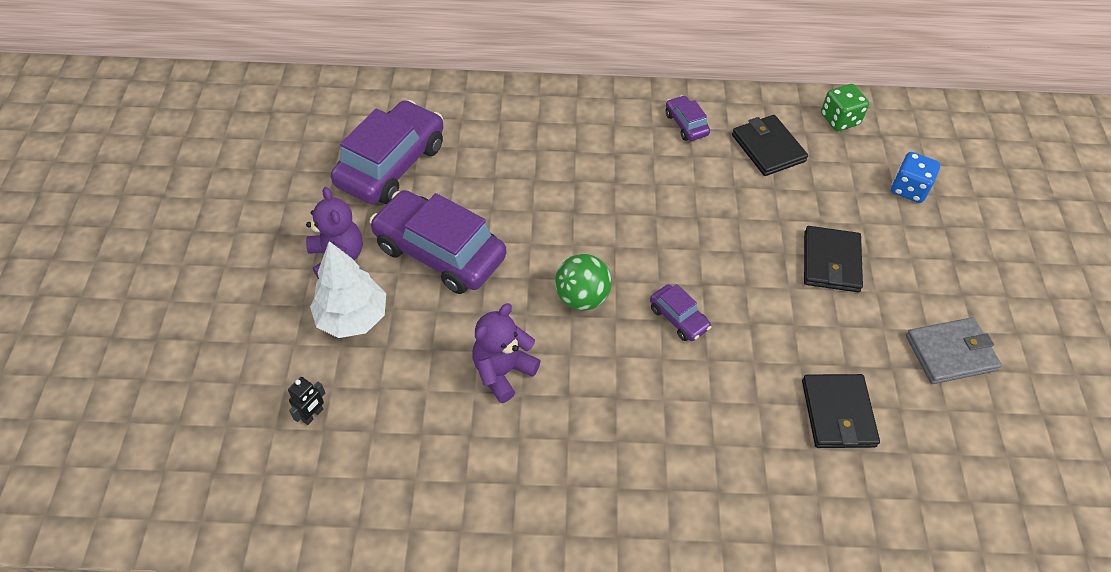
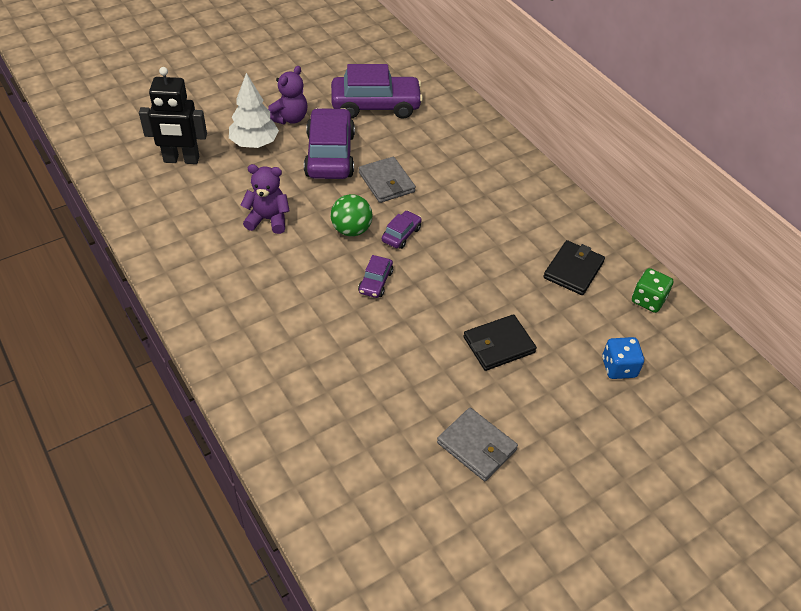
camera: 55 degrees right, 5 degrees down
(313, 415) = (181, 160): black robot -> black robot, size x2.38
(529, 225) = (386, 182): none -> grey wallet
(686, 124) = (549, 218): purple car -> purple car (401, 234)
(838, 413) = (367, 395): black wallet -> none

